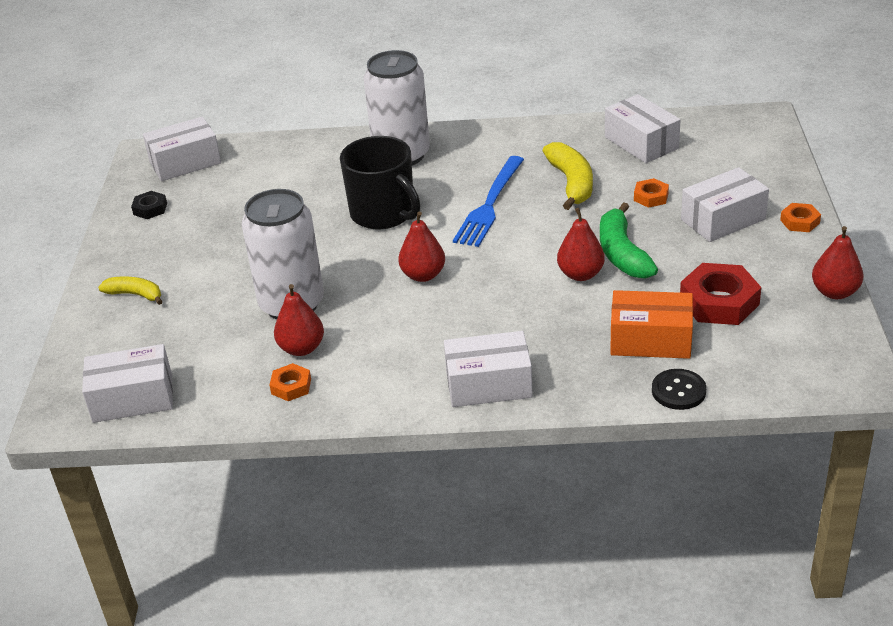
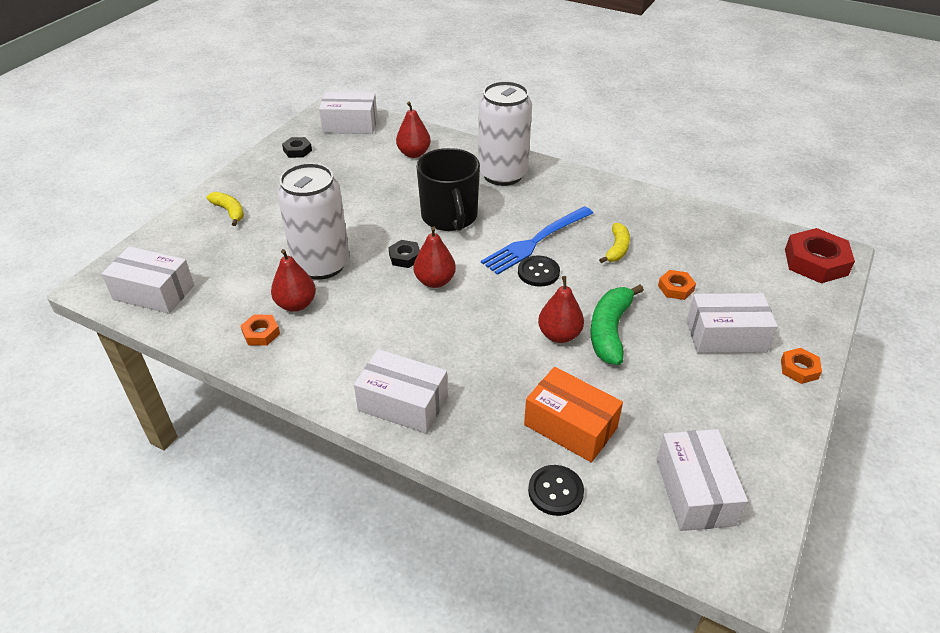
camera: 25 degrees right, 5 degrees up
(372, 266) = (405, 257): none -> black nut
(516, 230) = (538, 272): none -> black button
(571, 183) = (617, 249): yellow banana -> yellow banana, size x0.62
(641, 143) = (705, 235): white box -> white box (695, 491)
(719, 302) = (661, 417): red nut -> red nut (816, 262)
(834, 292) = (783, 458): red pear -> red pear (414, 153)

